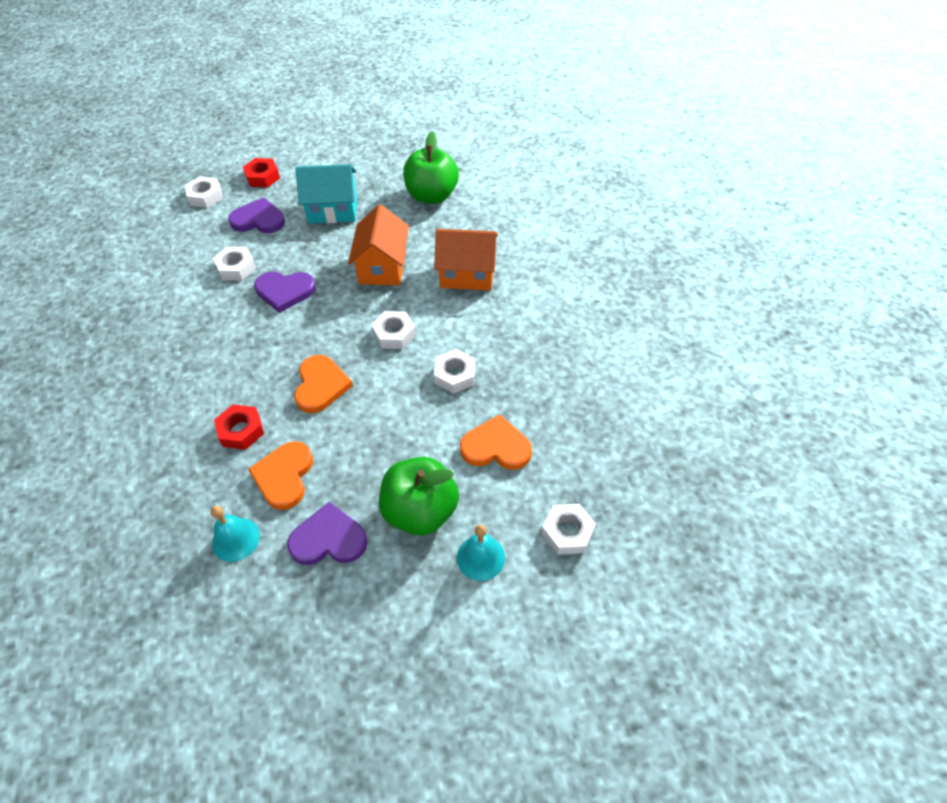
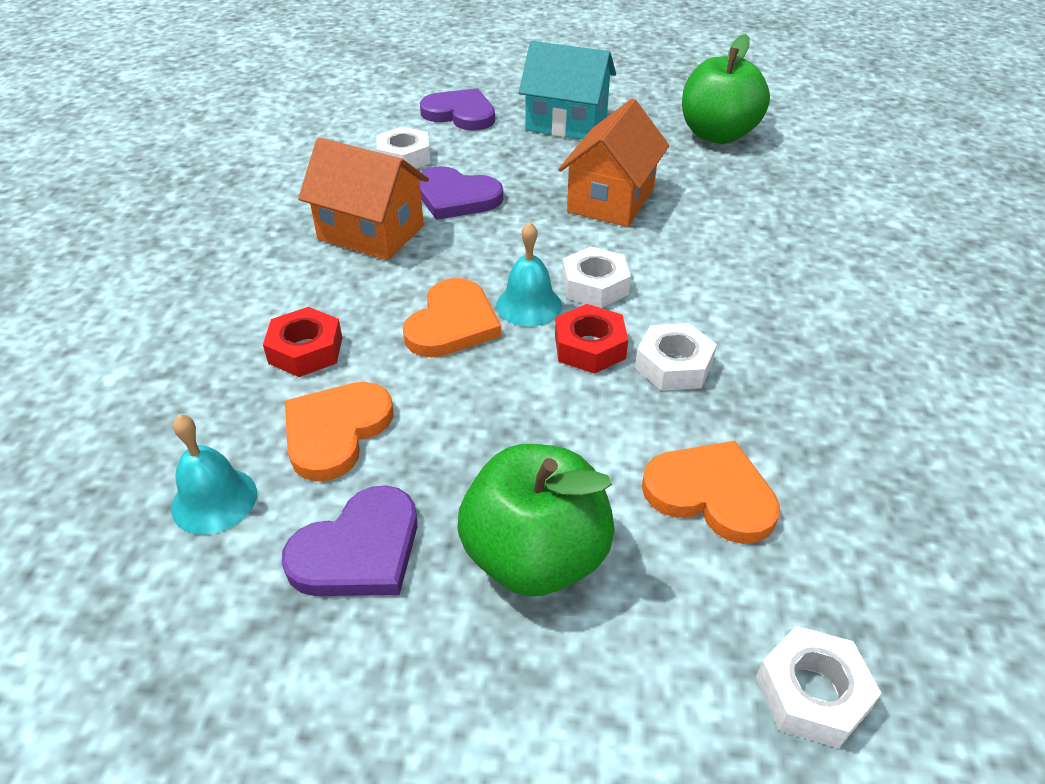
camera: 20 degrees right, 10 degrees down
(205, 196) = (405, 78): white nut -> none
(262, 177) = (488, 73): red nut -> red nut (589, 347)
(328, 539) = (358, 550): purple heart -> purple heart turned 120 degrees clockwise
(467, 274) = (740, 237): orange house -> orange house (371, 233)
(481, 557) = (619, 679): turquoise bell -> turquoise bell (529, 305)

